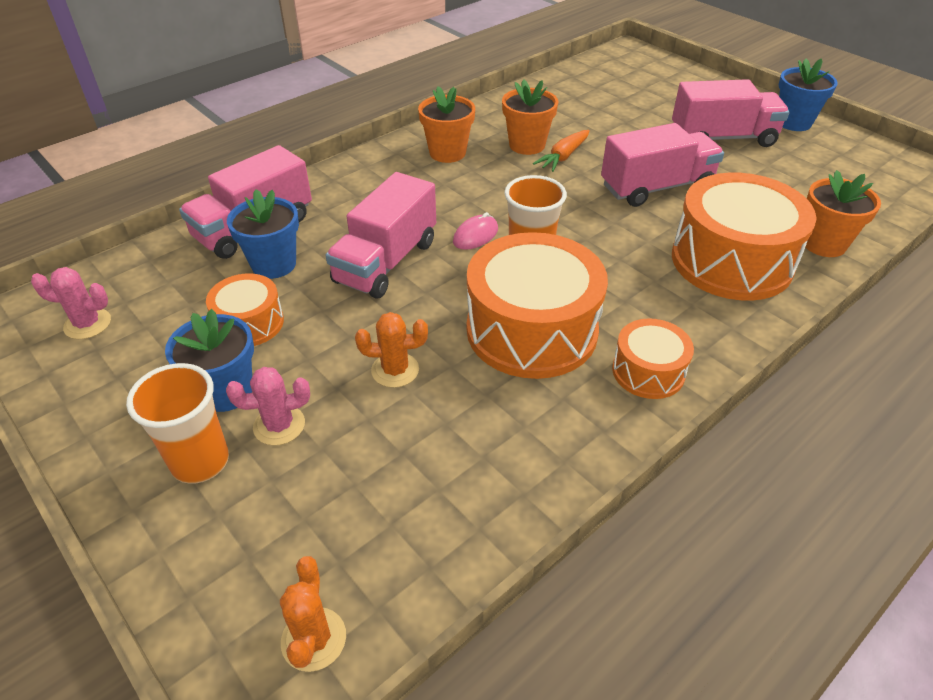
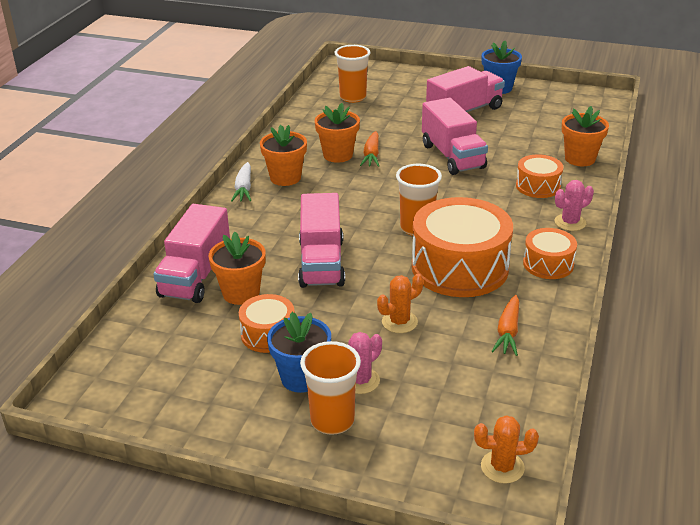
camera: 30 degrees left, 10 degrees down
(87, 324) = (143, 382): pink cactus -> pink cactus (570, 222)
(274, 264) = (241, 293): blue flower pot -> orange flower pot
(313, 639) = (502, 467): orange cactus -> orange cactus turned 60 degrees counterclockwise
(395, 151) = (244, 189): none -> white carrot
(475, 235) = (365, 225): pink mouse -> none
(507, 443) = (508, 332): none -> orange carrot
(606, 86) = (353, 97): none -> orange cup
(656, 187) = (452, 156): pink truck -> pink truck turned 120 degrees clockwise
(731, 261) = (538, 186): orange drum -> orange drum, size x0.52

